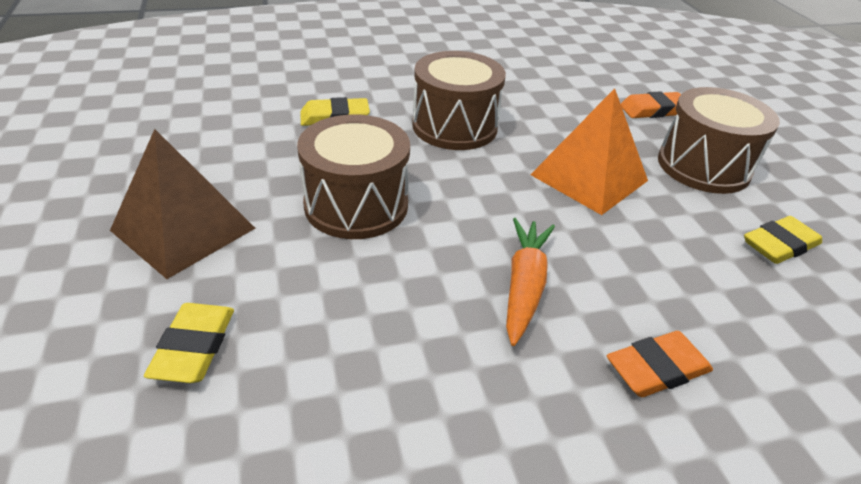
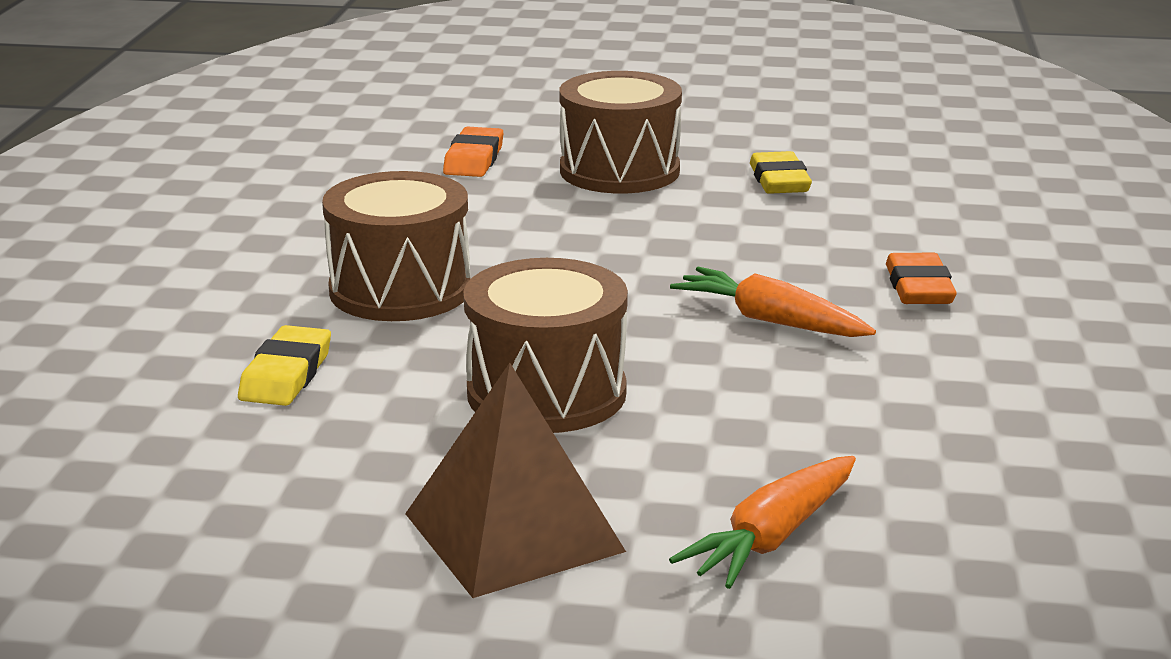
camera: 65 degrees left, 15 degrees down
(194, 347) = (772, 537): yellow eraser -> orange carrot
(589, 177) = (594, 236): orange pyramid -> none

